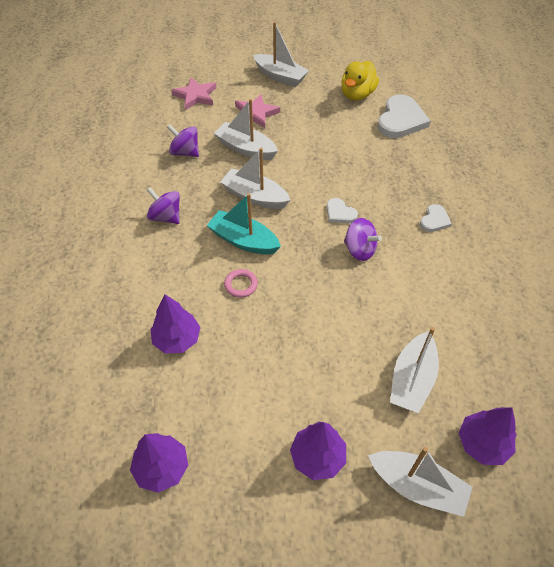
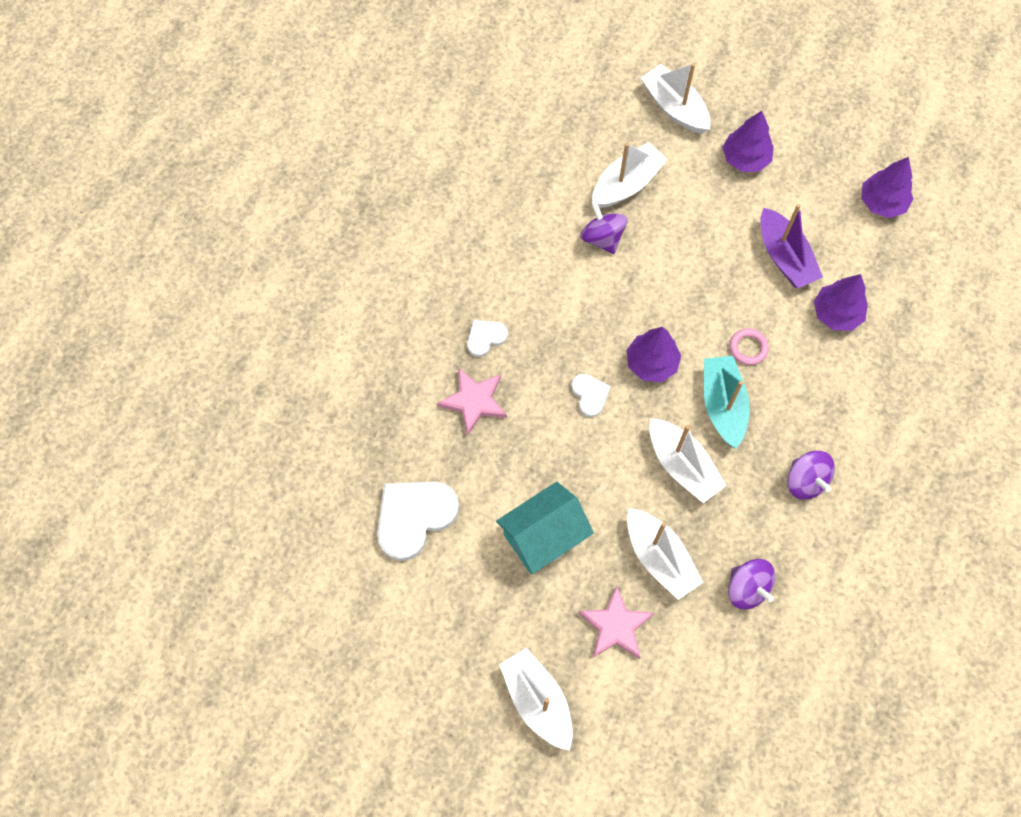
camera: 155 degrees left, 15 degrees up
(195, 96) = (692, 712): pink star -> pink star (474, 401)
(239, 370) = (784, 257): none -> purple boat
(243, 240) = (722, 405): turquoise boat -> turquoise boat turned 150 degrees counterclockwise
(321, 135) = (543, 537): none -> turquoise house
(357, 94) = (442, 600): yellow duck -> none
(359, 250) = (595, 336): purple spinning top -> purple spinning top (602, 238)
(482, 444) = (600, 113): purple tree -> purple tree (651, 363)

